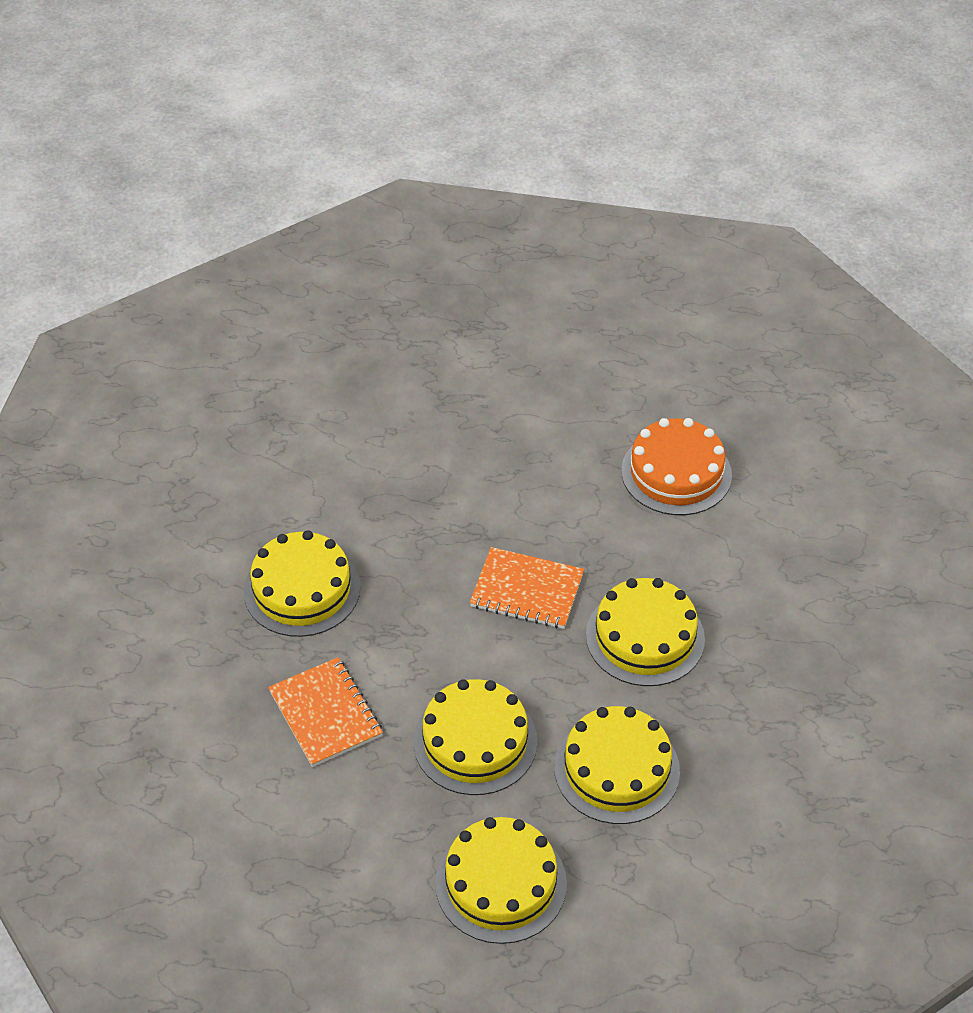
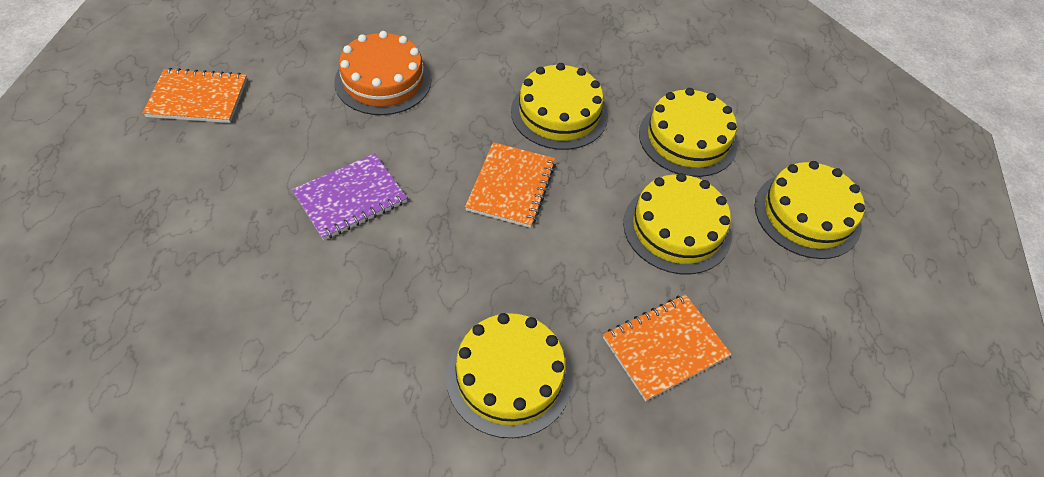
camera: 95 degrees left, 5 degrees up
(503, 462) = (350, 198): none -> purple notebook
(627, 332) = (198, 98): none -> orange notebook

